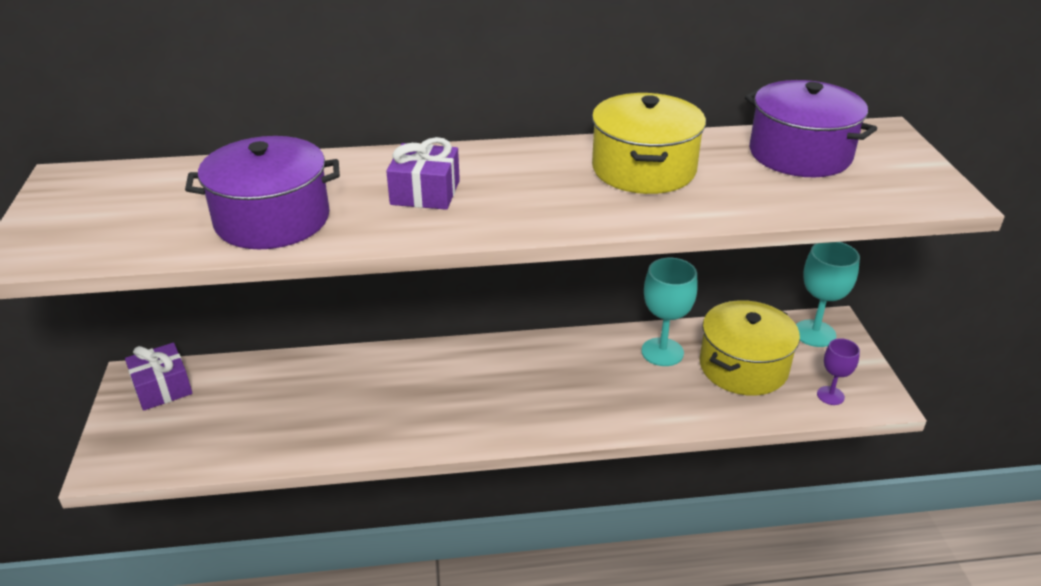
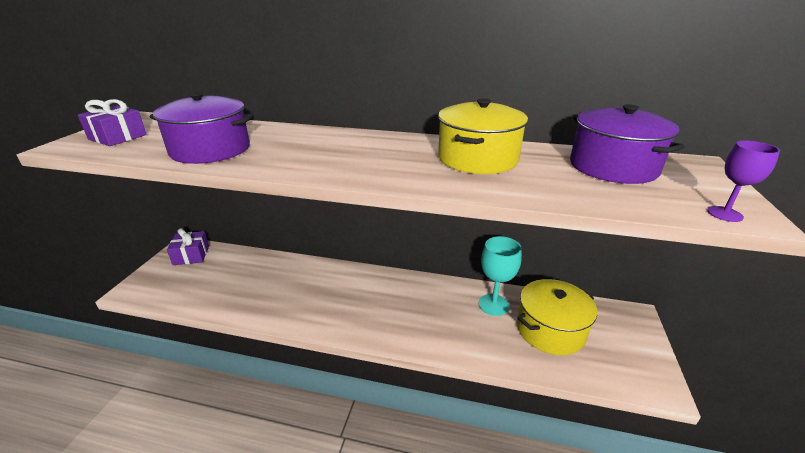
camera: 20 degrees right, 5 degrees down
(425, 193) = (315, 150): purple gift -> purple gift (117, 137)
(814, 333) = (617, 319): turquoise goblet -> none
(830, 395) = (615, 371): purple goblet -> purple goblet (724, 214)

